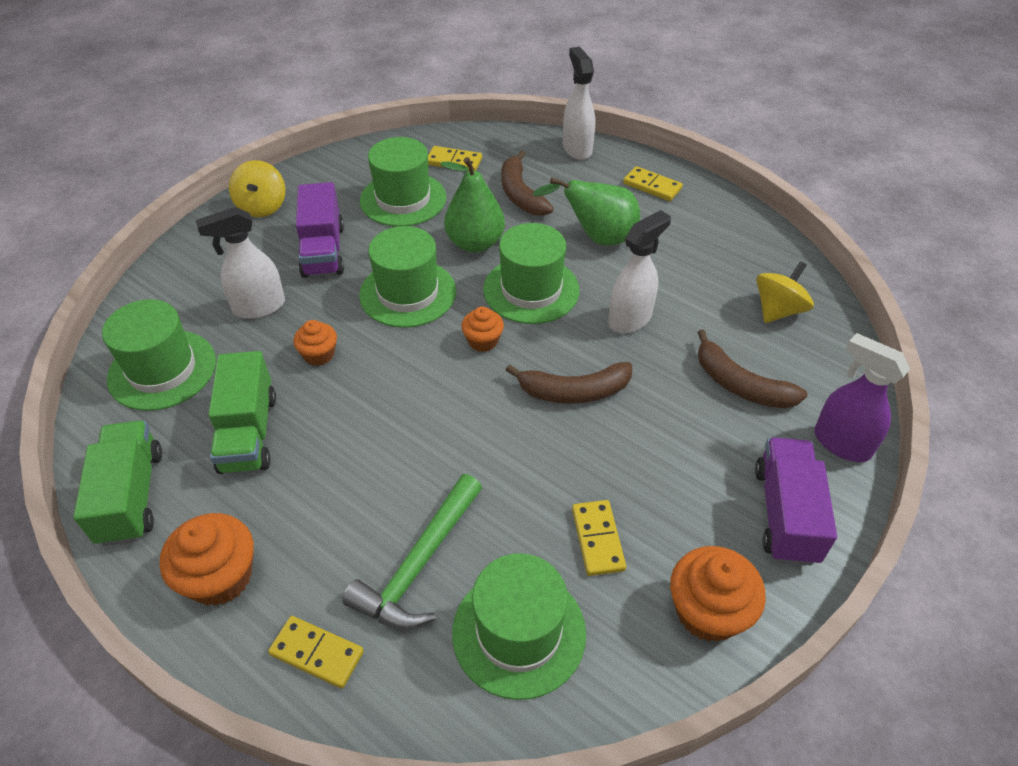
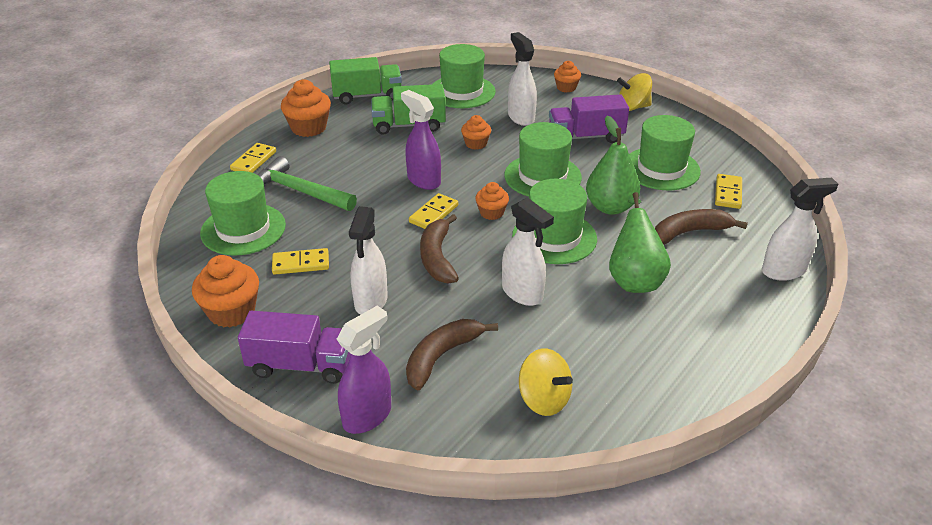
camera: 90 degrees right, 10 degrees down
(190, 259) = (566, 87): none -> orange cupcake
(404, 410) = (423, 180): none -> purple spray bottle
(652, 186) = (734, 323): yellow domino -> yellow domino (434, 214)
(663, 453) = (371, 301): none -> white spray bottle

